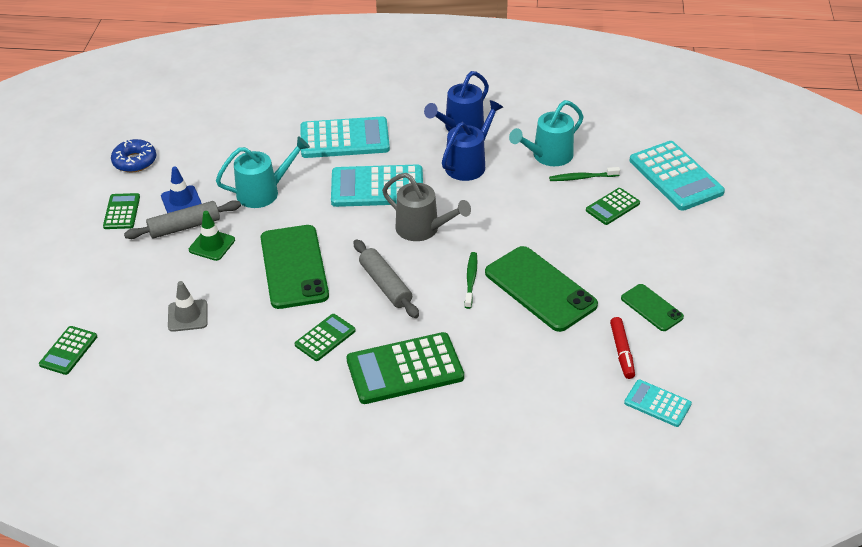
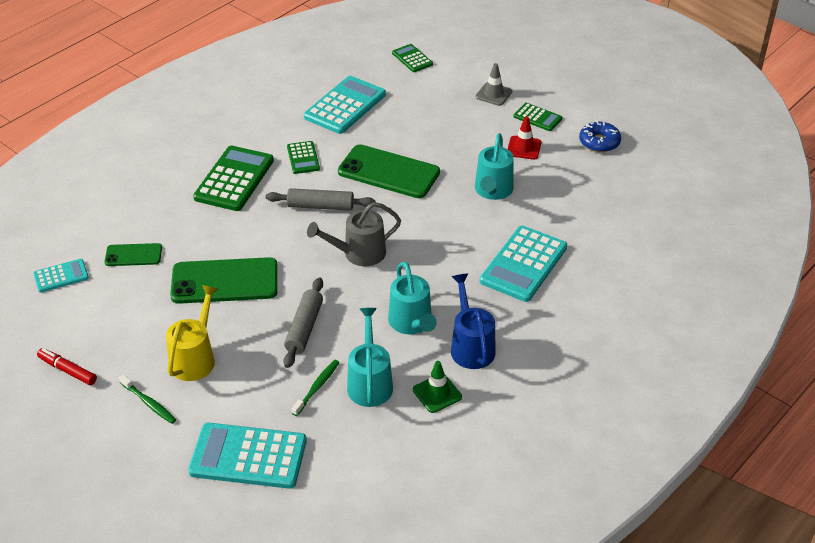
camera: 125 degrees right, 0 degrees up
(181, 200) = (524, 148): blue traffic cone -> red traffic cone
(184, 226) = (489, 139): grey rolling pin -> grey rolling pin (304, 328)
(187, 316) = (391, 111): grey traffic cone -> grey traffic cone (493, 94)
(212, 245) = (454, 144): green traffic cone -> green traffic cone (437, 393)
(377, 187) = (437, 253): turquoise calculator -> turquoise calculator (345, 106)
(469, 164) = (412, 323): blue watering can -> turquoise watering can
(471, 280) = (276, 250): green toothbrush -> green toothbrush (149, 403)
(612, 207) = (260, 383): green calculator -> none
(622, 352) = (120, 287): red marker -> red marker (67, 370)
(633, 254) = (195, 358): none -> yellow watering can
(652, 308) = (134, 330): green phone -> green phone (133, 255)

